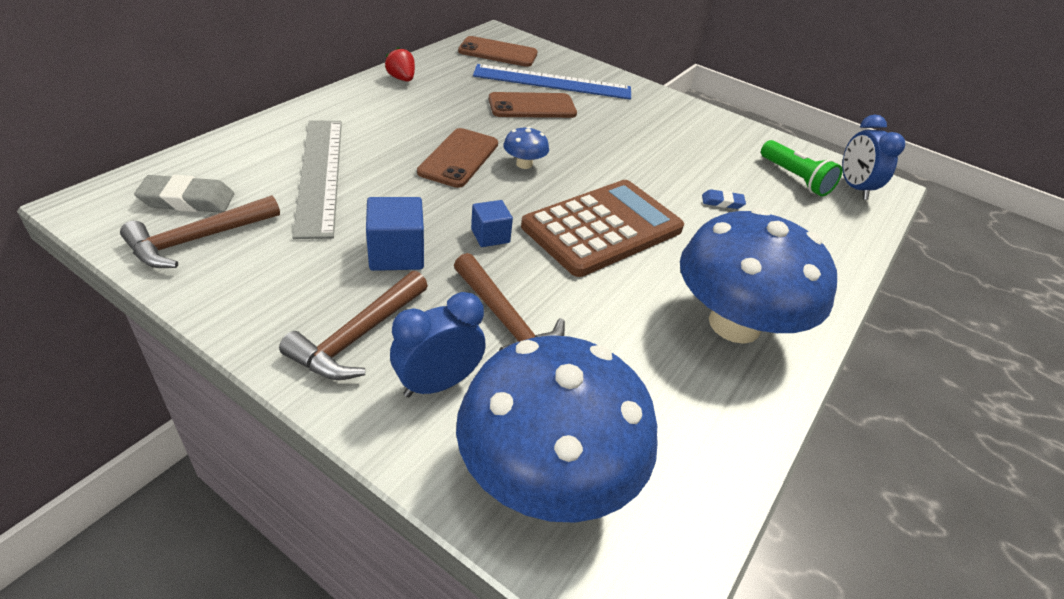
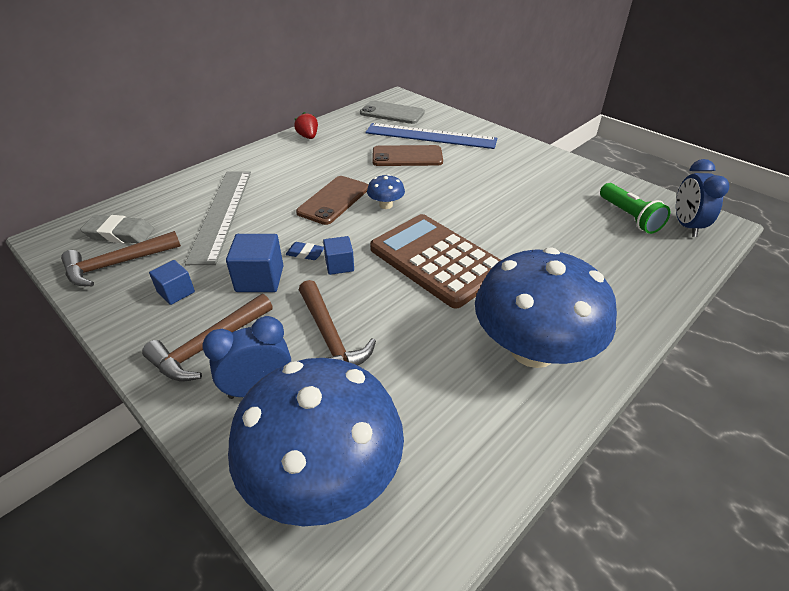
camera: 15 degrees right, 0 degrees up
(292, 273) = (176, 292): none -> blue cube
(498, 52) = (392, 113): brown phone -> grey phone
(602, 228) = (437, 260): brown calculator -> brown calculator turned 105 degrees counterclockwise
(722, 202) = (552, 238): blue eraser -> blue eraser (305, 253)

